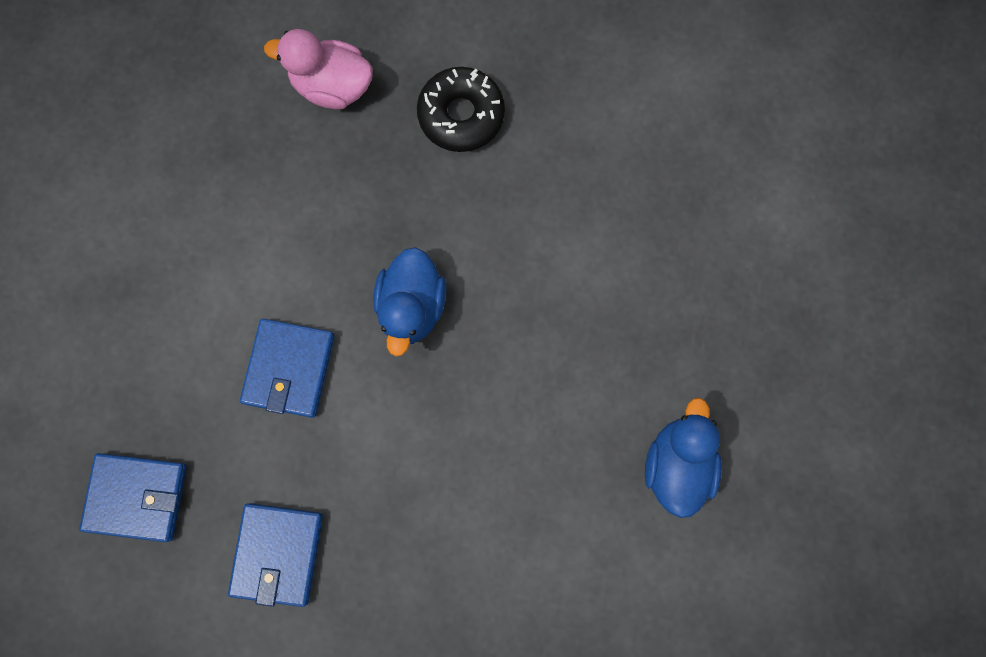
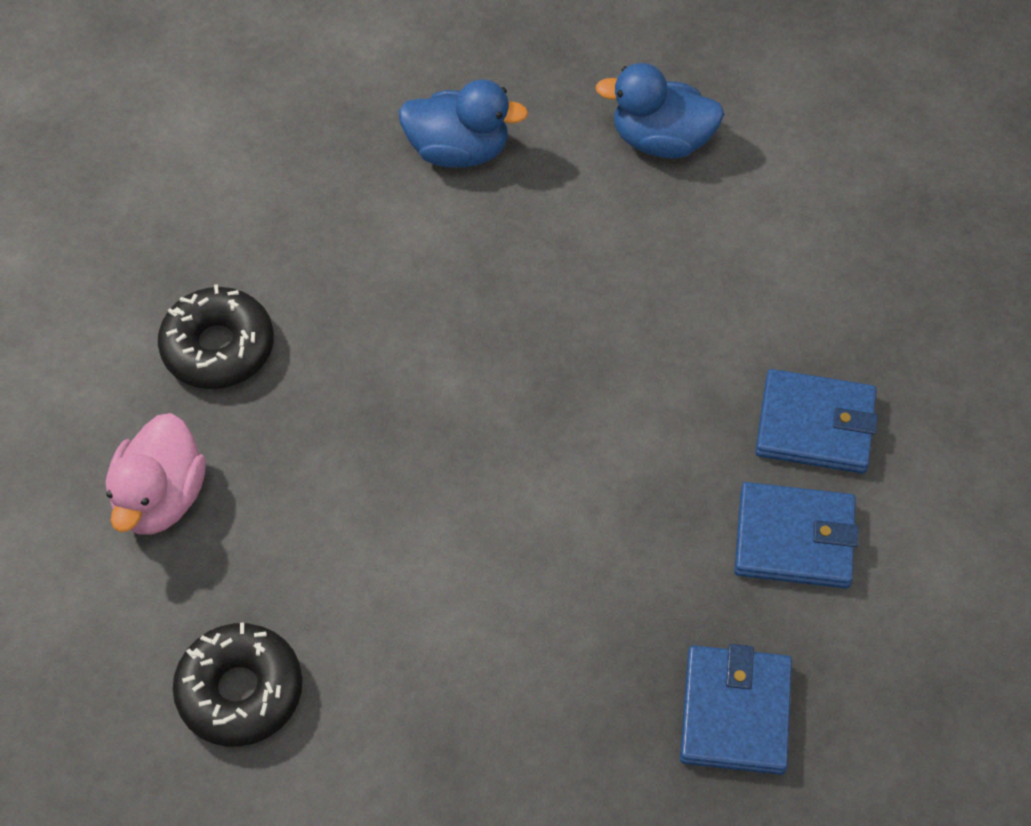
camera: 90 degrees left, 20 degrees down
(180, 151) = (240, 691): none -> black donut
(289, 369) = (558, 535): blue wallet -> blue wallet (815, 425)
(412, 307) = (476, 399): blue duck -> blue duck (458, 151)

